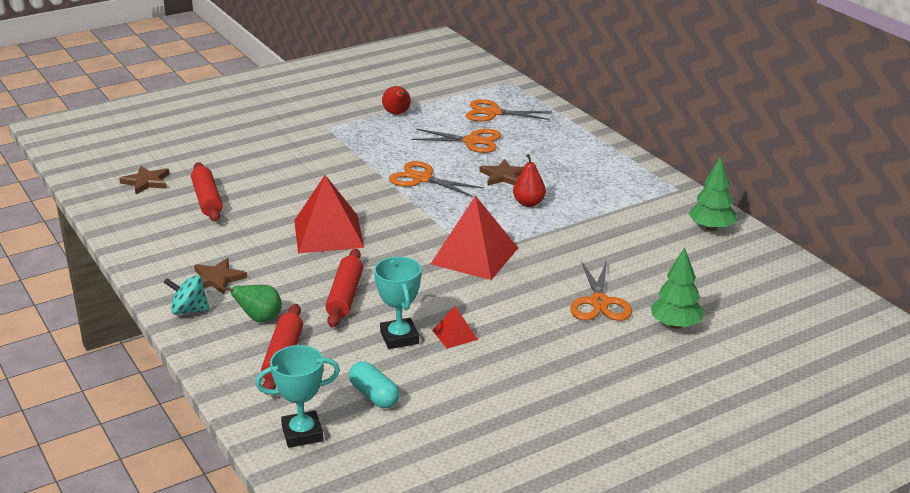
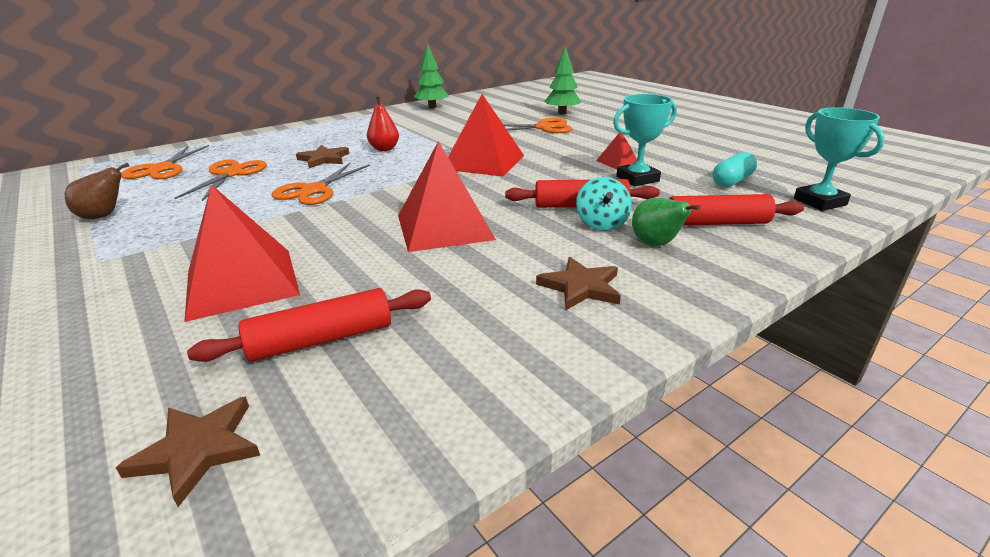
camera: 95 degrees left, 0 degrees up
(189, 310) = (673, 296): turquoise spinning top -> turquoise spinning top (601, 224)
(279, 171) = (241, 282): none -> red pyramid
(397, 114) = (104, 216): red pear -> brown pear

